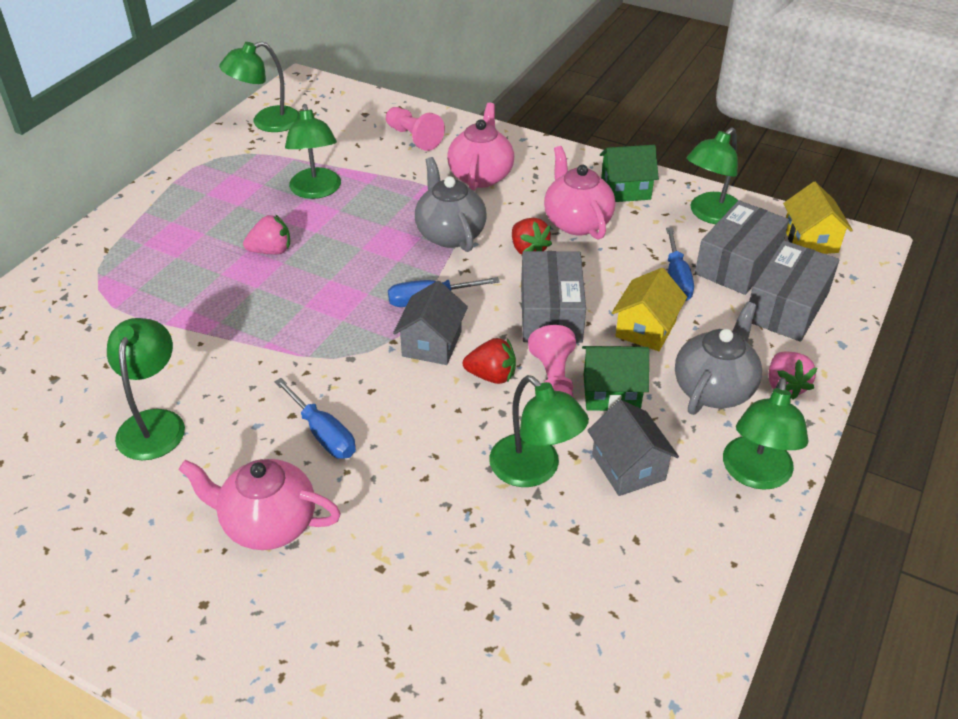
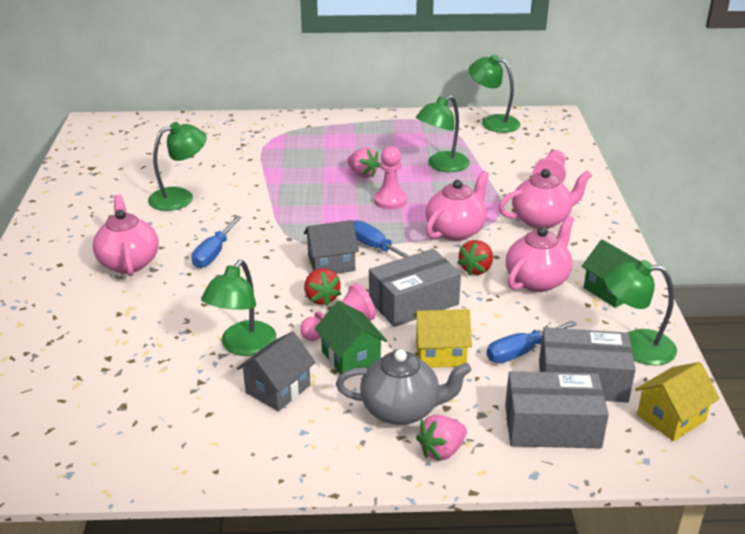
camera: 60 degrees right, 10 degrees down
(349, 254) = (390, 201): none -> pink pawn
(450, 234) = (455, 231): grey teapot -> pink teapot
(755, 475) = (319, 459): green lamp -> none

